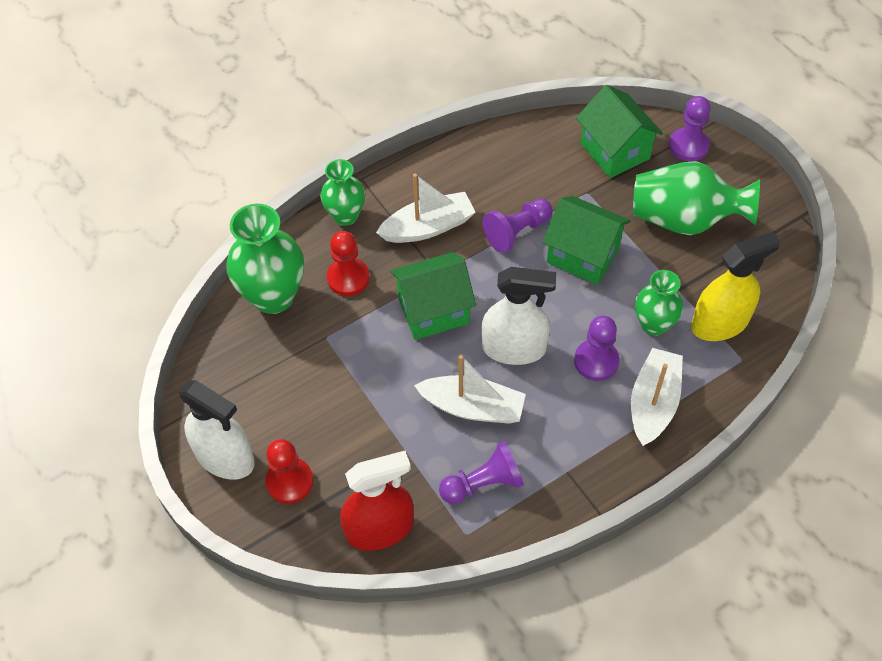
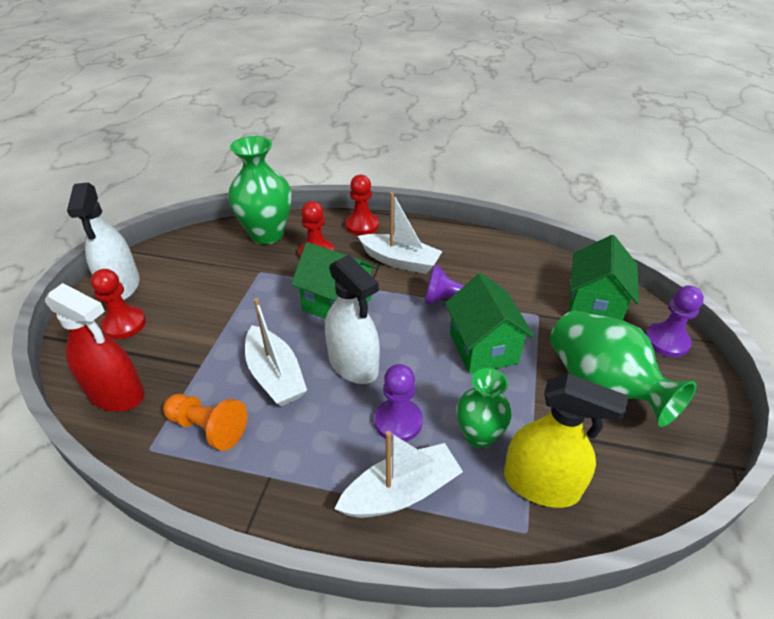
camera: 45 degrees right, 15 degrees down
(345, 216) = (362, 225): green vase -> red pawn
(483, 483) = (208, 428): purple pawn -> orange pawn

